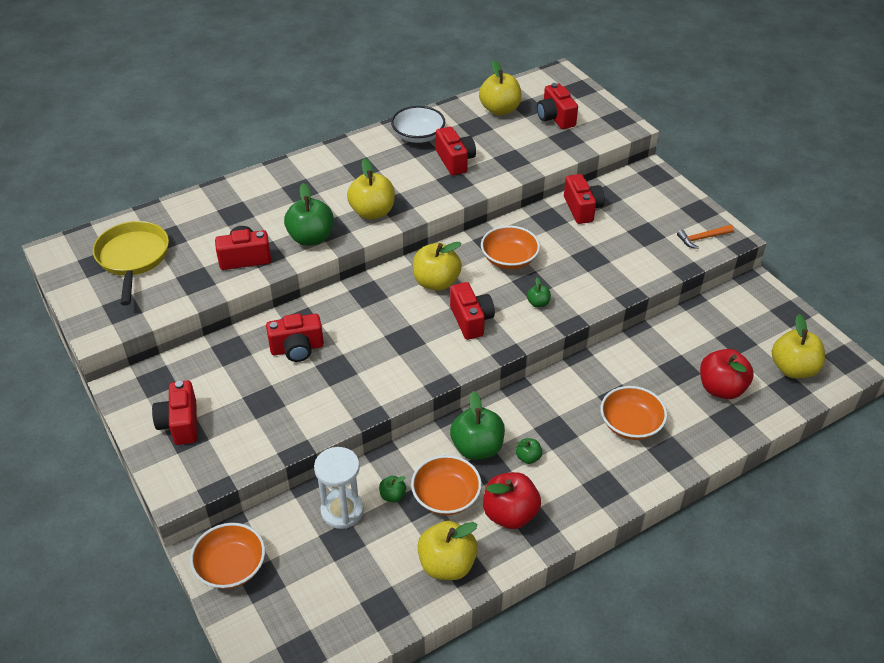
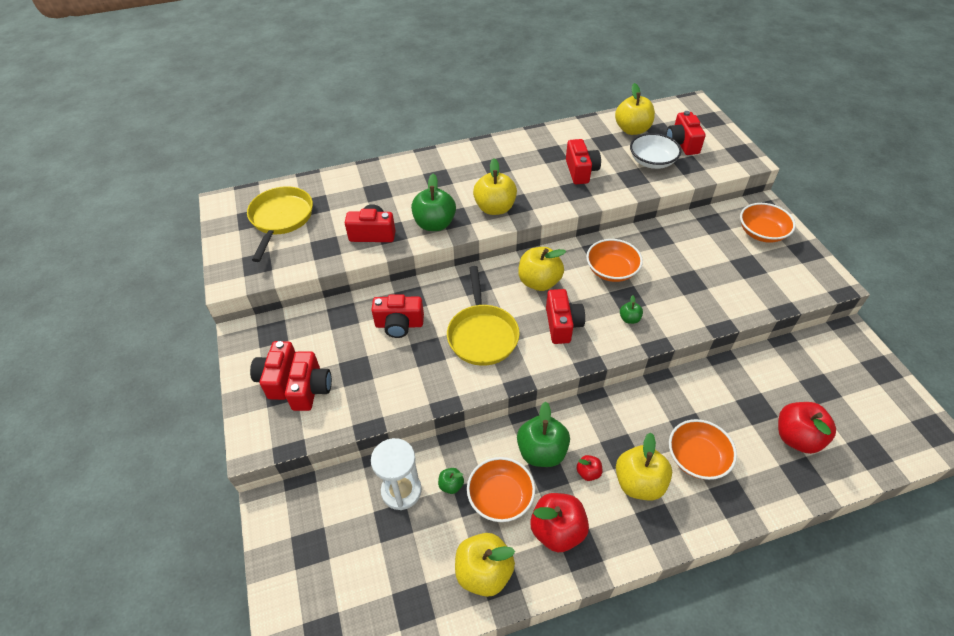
camera: 15 degrees right, 5 degrees up
(231, 567) = (287, 526): orange bowl -> orange bowl (761, 233)
(389, 343) = (482, 334): none -> yellow pan
(418, 136) = (553, 144): white bowl -> white bowl (652, 161)
(528, 457) = (588, 472): green apple -> red apple
(582, 209) = (690, 232): red camera -> red camera (311, 389)
(702, 238) = (804, 280): orange hammer -> none
(793, 369) = (876, 430): yellow apple -> yellow apple (639, 483)

